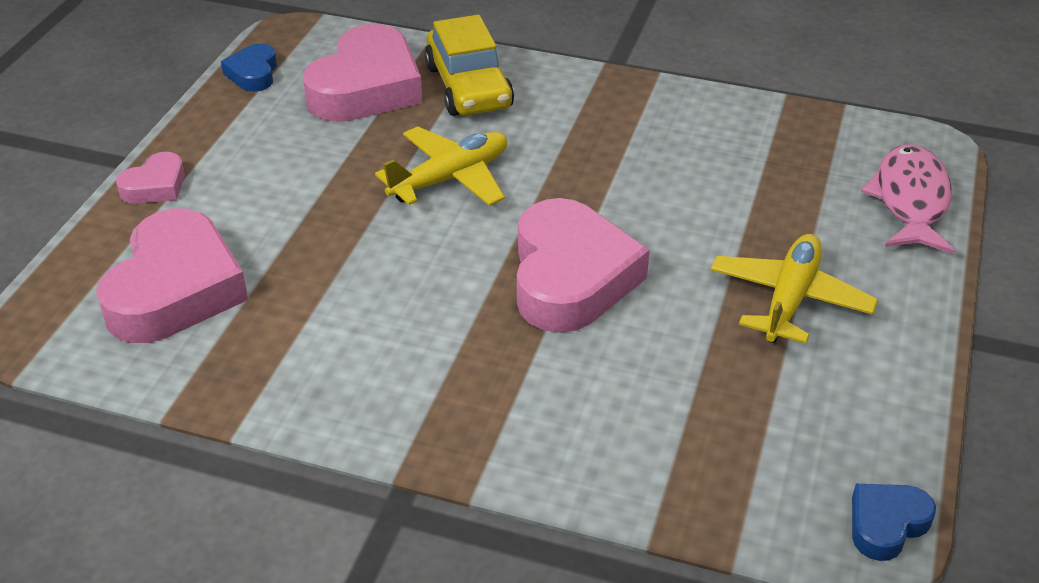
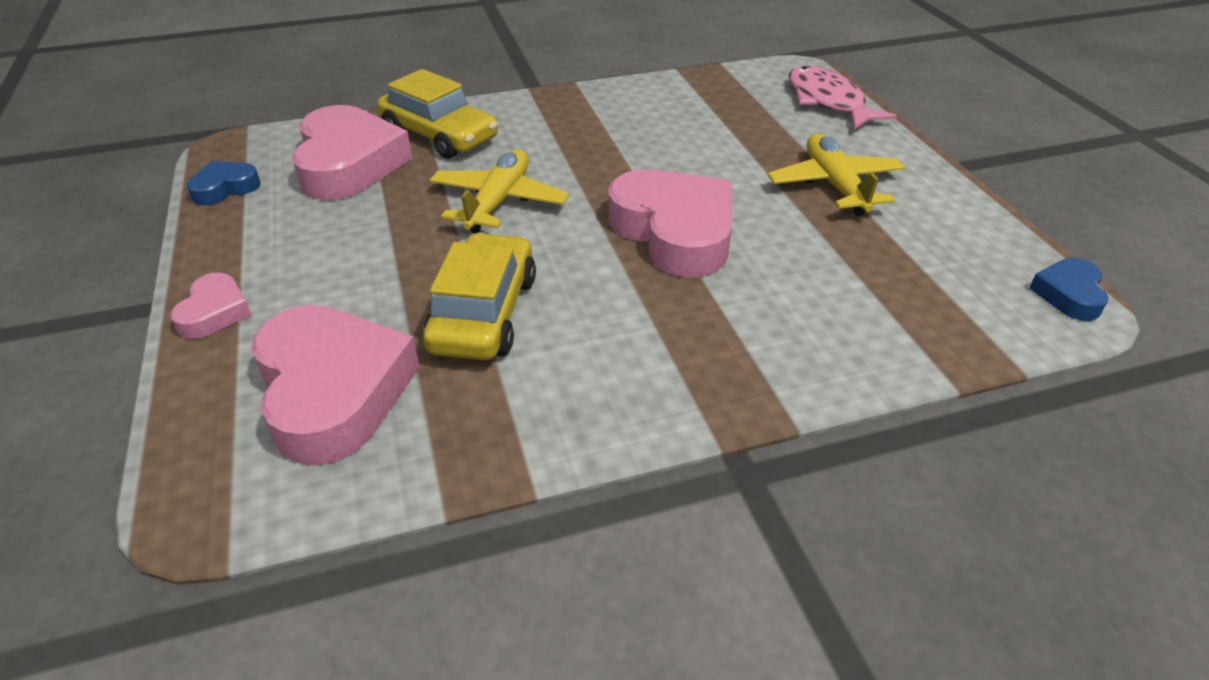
camera: 35 degrees left, 0 degrees up
(253, 73) = (225, 188): blue heart -> blue heart turned 90 degrees clockwise
(335, 278) = (483, 313): none -> yellow car

